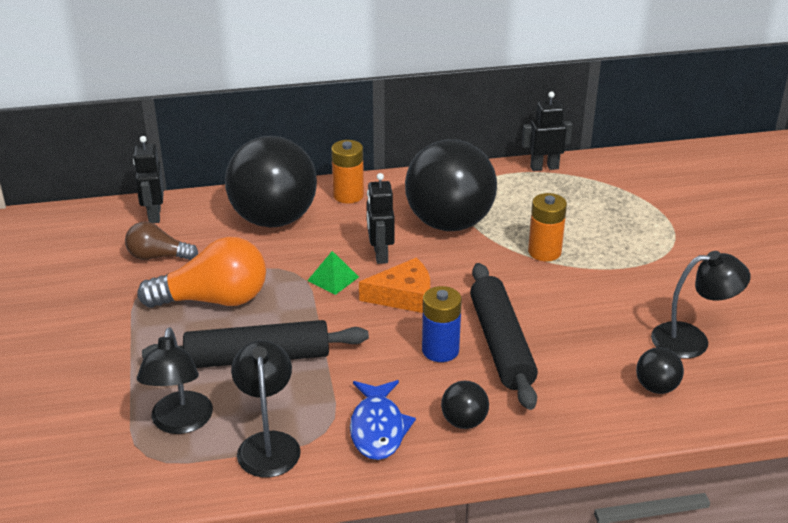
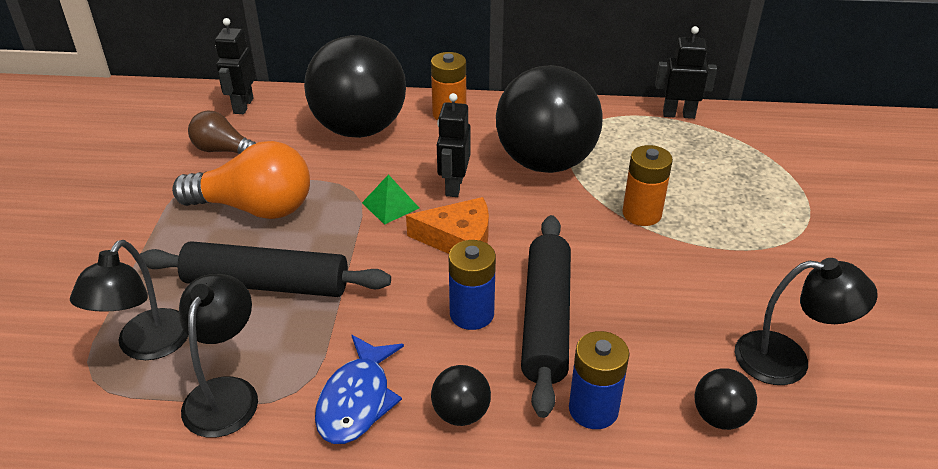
camera: 15 degrees right, 5 degrees up
(563, 400) = (593, 409): none -> blue battery

